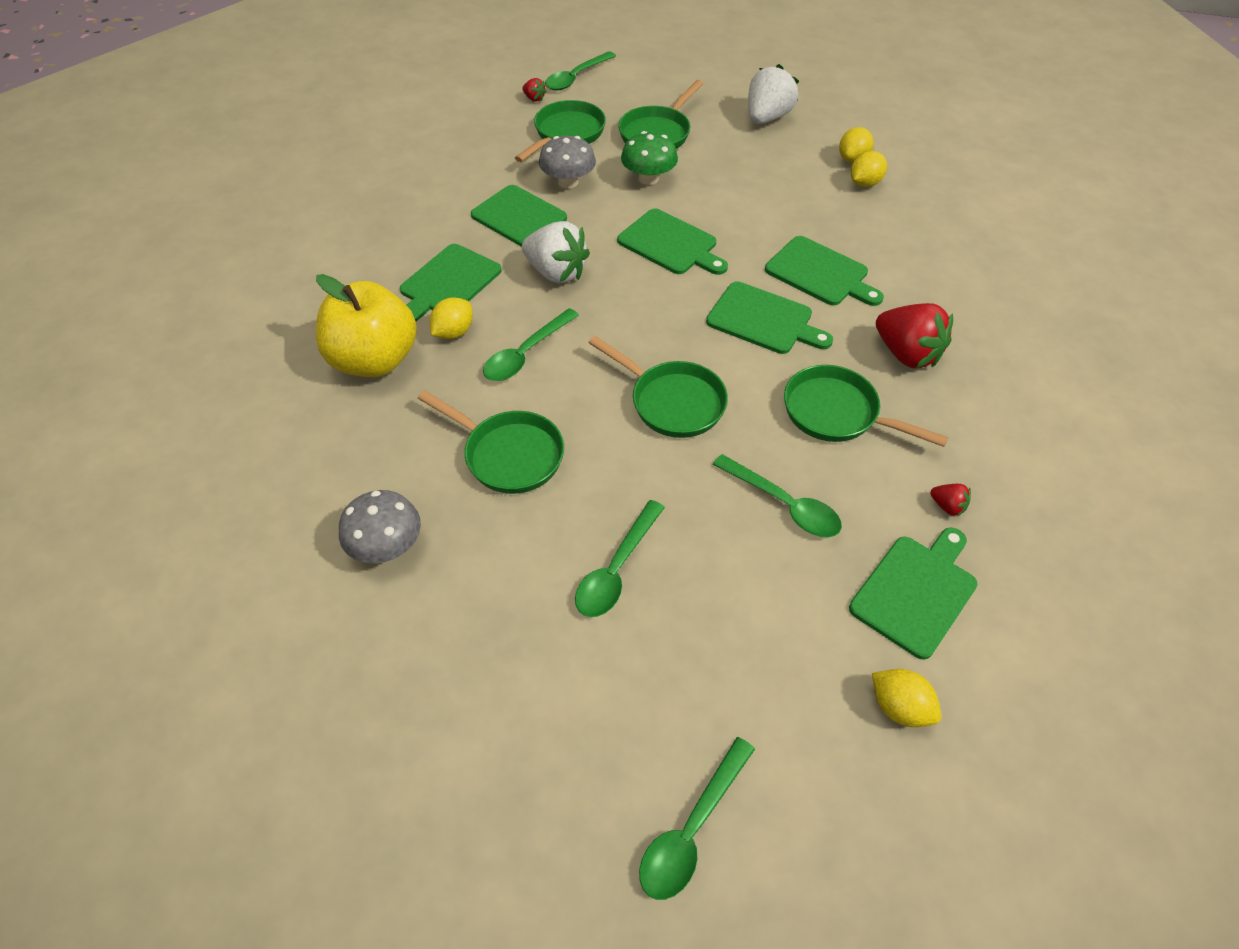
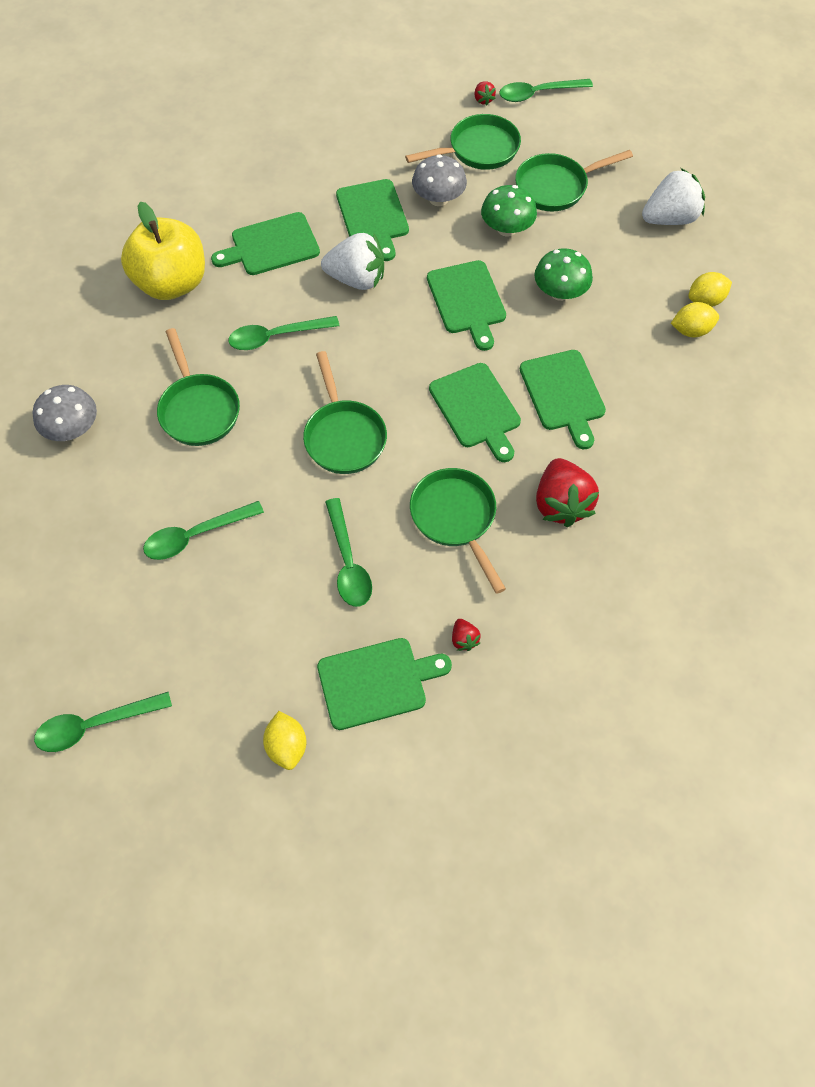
camera: 35 degrees right, 10 degrees up
(454, 332) = (242, 290): yellow lemon -> none
(556, 272) = (357, 279): white strawberry -> white strawberry turned 60 degrees counterclockwise
(739, 203) = (560, 292): none -> green mushroom

